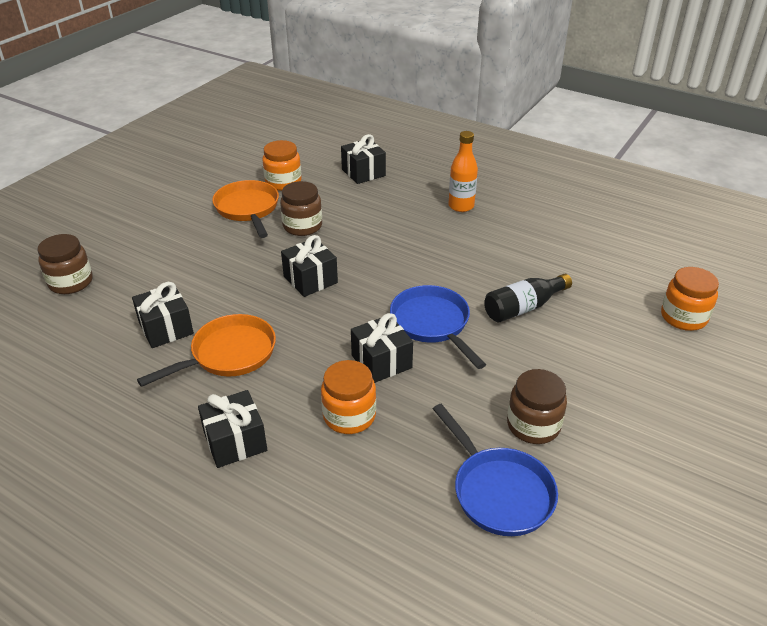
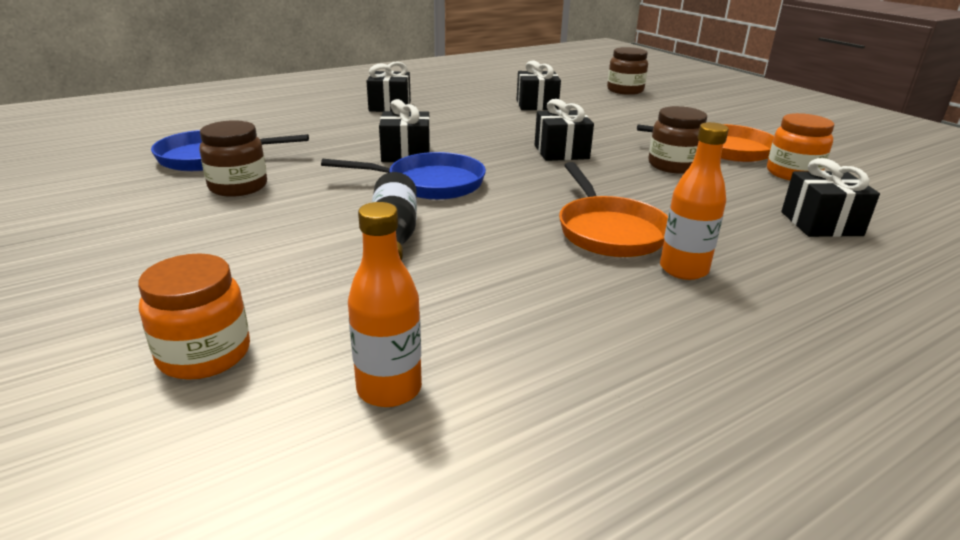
camera: 115 degrees right, 10 degrees down
(229, 354) = (483, 115): orange pan -> orange pan (609, 231)
(349, 416) = (362, 134): orange jar -> none
(637, 258) = (389, 389): none -> orange bottle

